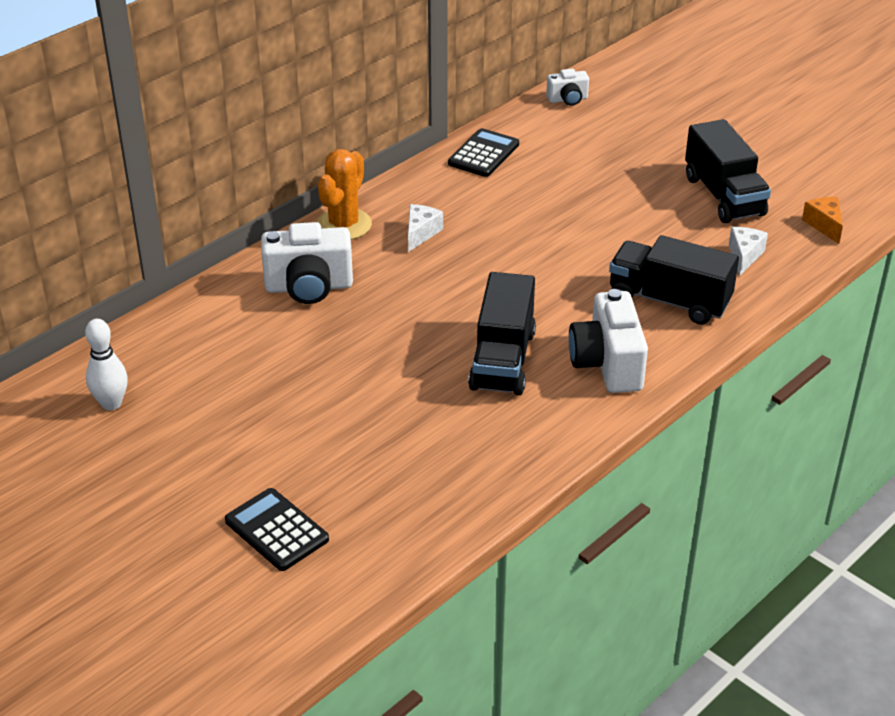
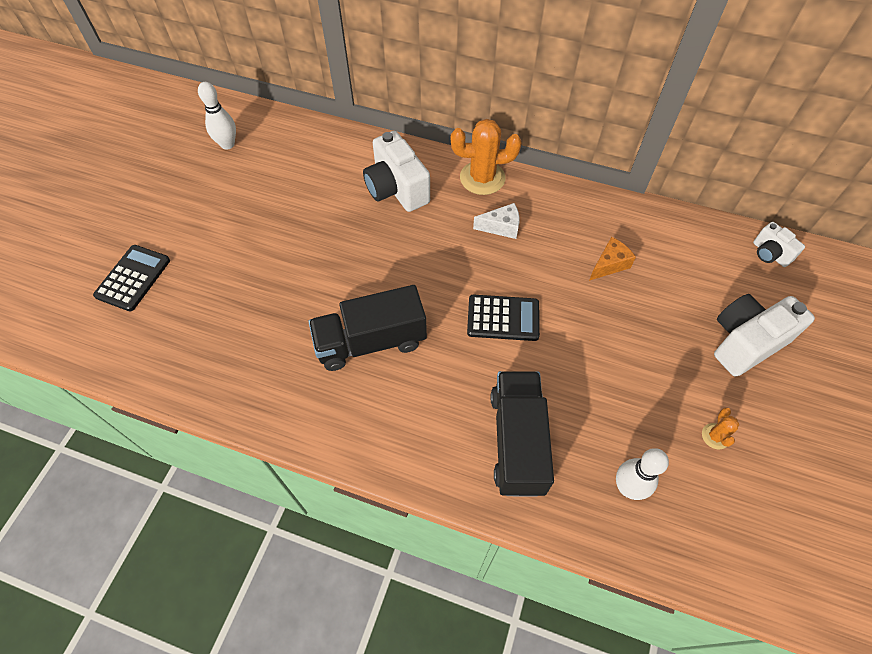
camera: 65 degrees right, 20 degrees up
(483, 154) = (638, 226): black calculator -> black calculator (503, 318)
(607, 364) = (401, 421): white camera -> white camera (745, 342)
(723, 196) = (715, 436): black truck -> orange cactus
(744, 256) = (627, 487): white cheese -> white bowling pin
(824, 225) = (735, 554): orange cheese -> orange cheese (609, 265)

